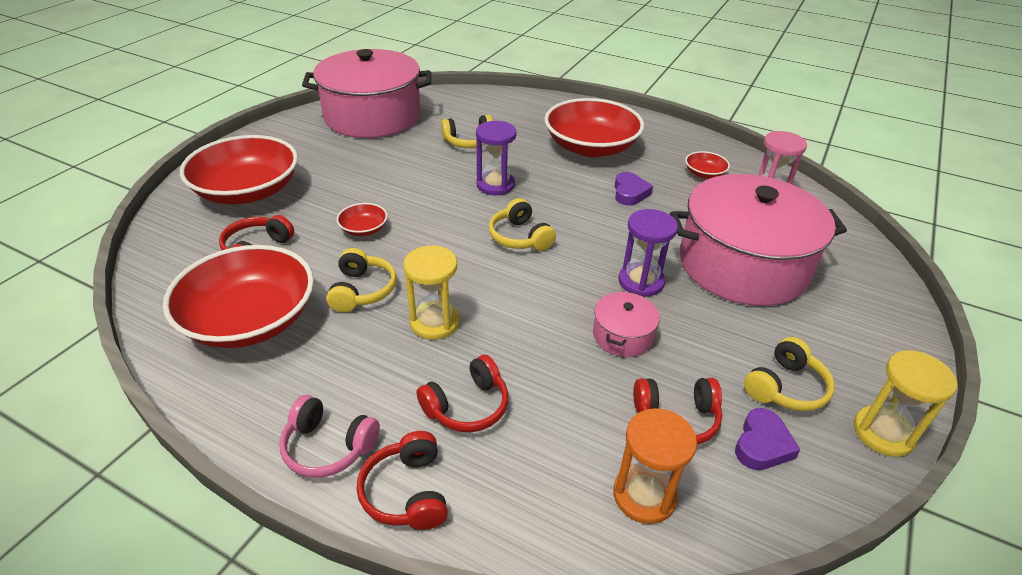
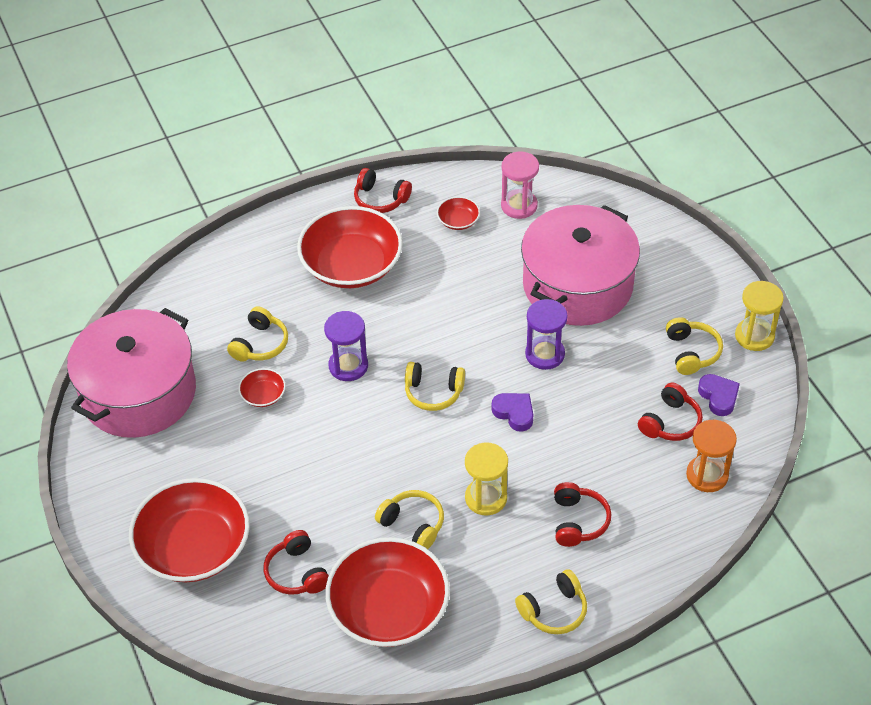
camera: 50 degrees left, 10 degrees up
(328, 446) = (554, 610): pink headphones -> yellow headphones
(364, 229) = (332, 488): red bowl -> red bowl (263, 395)
(407, 492) = (619, 585): red headphones -> red headphones (380, 199)
(622, 335) = (585, 401): pink pot -> none
(630, 193) = (439, 286): purple heart -> purple heart (514, 413)

